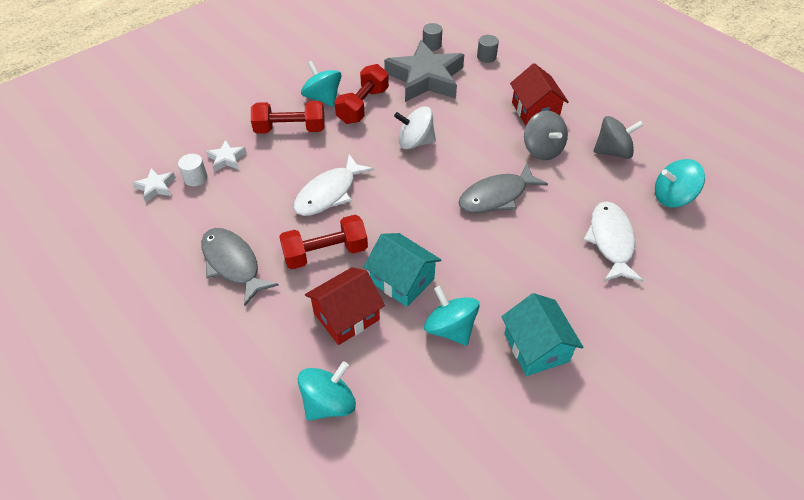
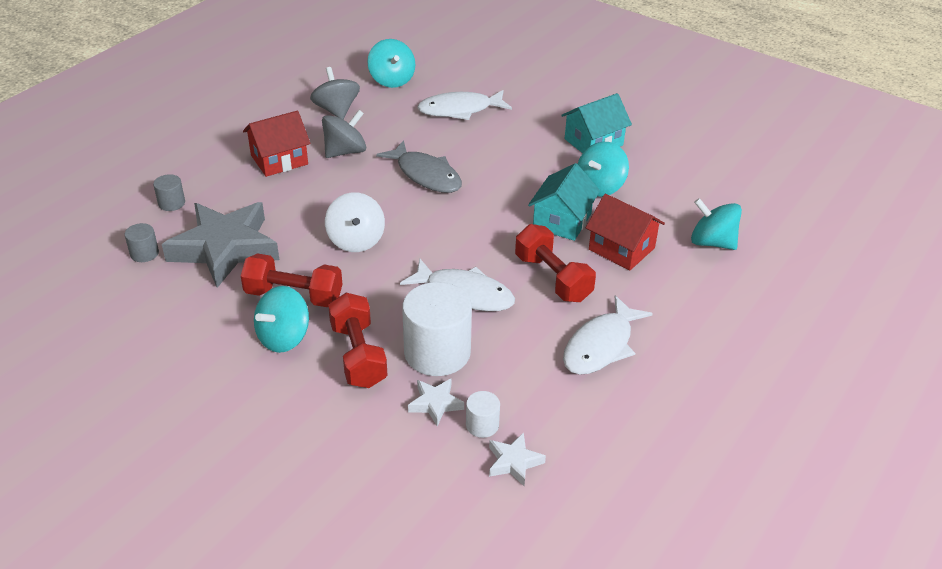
camera: 105 degrees left, 10 degrees down
(233, 264) = (601, 346): grey fish -> white fish
(273, 167) = (437, 352): none -> white cylinder

